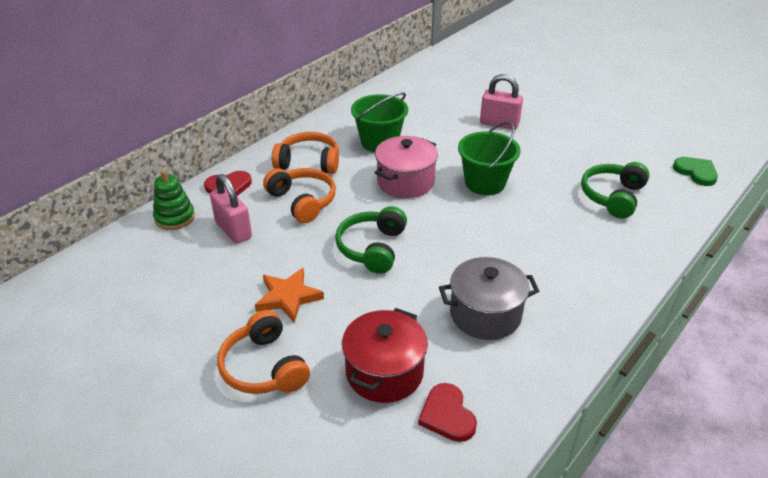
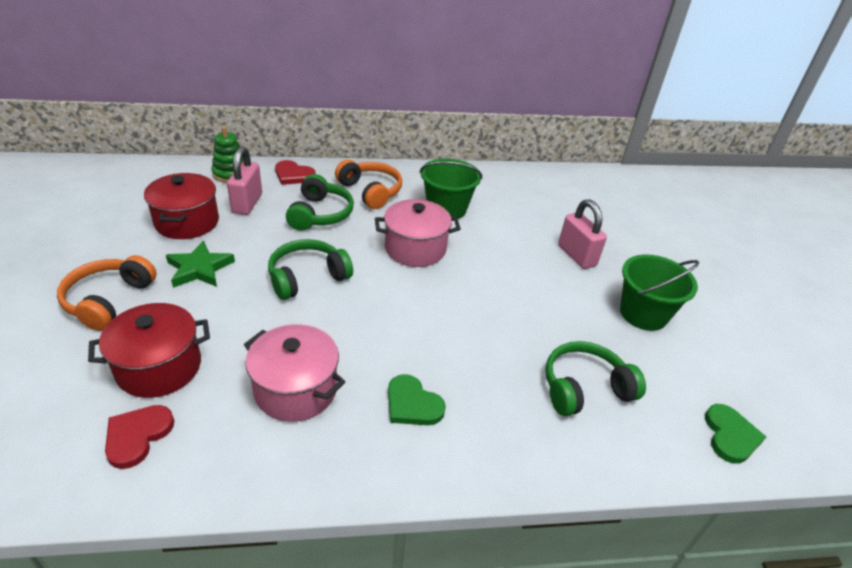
camera: 40 degrees right, 0 degrees up
(212, 275) = (187, 222): none -> red pot
(288, 297) = (199, 268): orange star -> green star
(302, 201) = (320, 214): orange headphones -> green headphones
(485, 183) = (478, 292): green bucket -> green bucket (643, 314)
(485, 314) = (296, 390): grey pot -> pink pot
(554, 270) = (412, 404): none -> green heart

